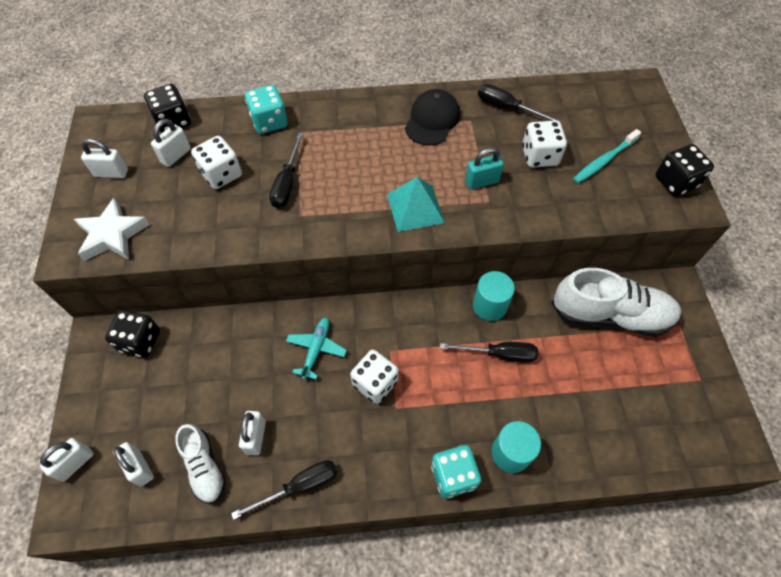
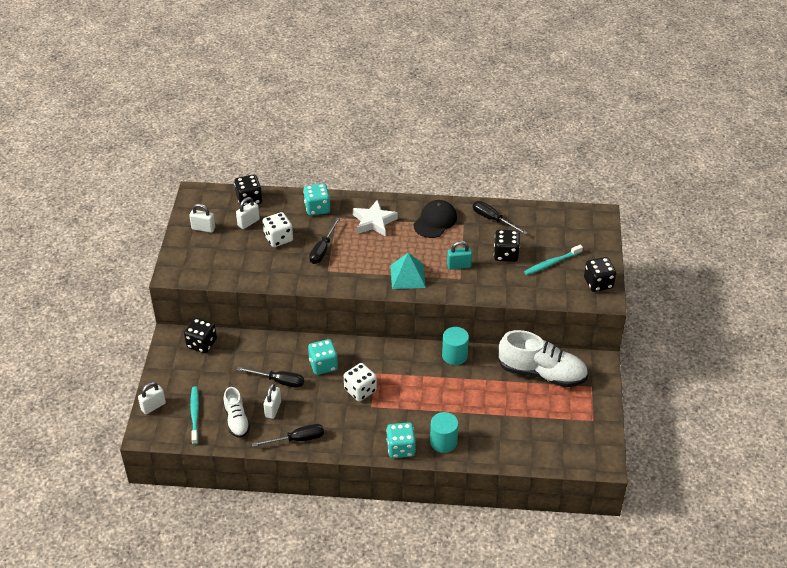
camera: 10 degrees right, 15 degrees down
(112, 235) = (201, 266): white star -> white star (374, 222)
(140, 467) = (195, 414): white padlock -> turquoise toothbrush
(316, 349) = (323, 365): turquoise plane -> turquoise dice
(499, 354) = (452, 386): black screwdriver -> black screwdriver (279, 381)
(539, 156) = (506, 254): white dice -> black dice

